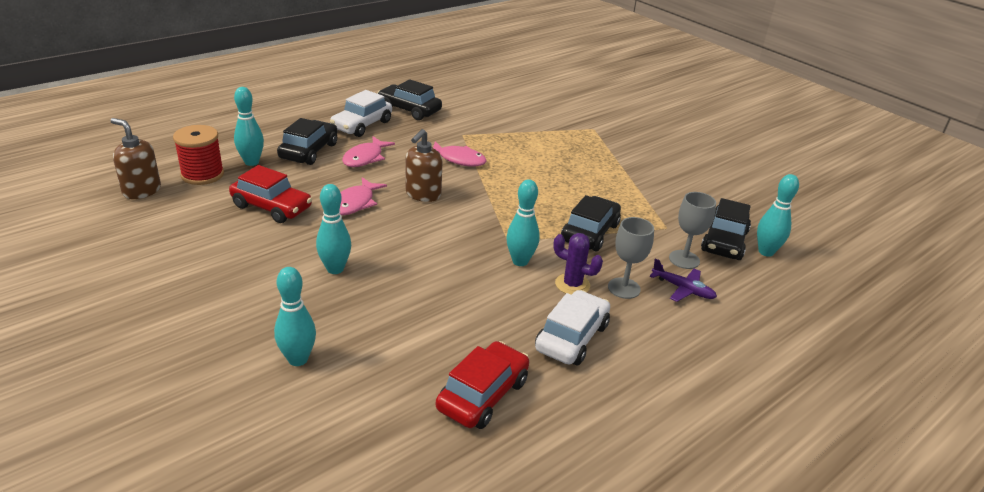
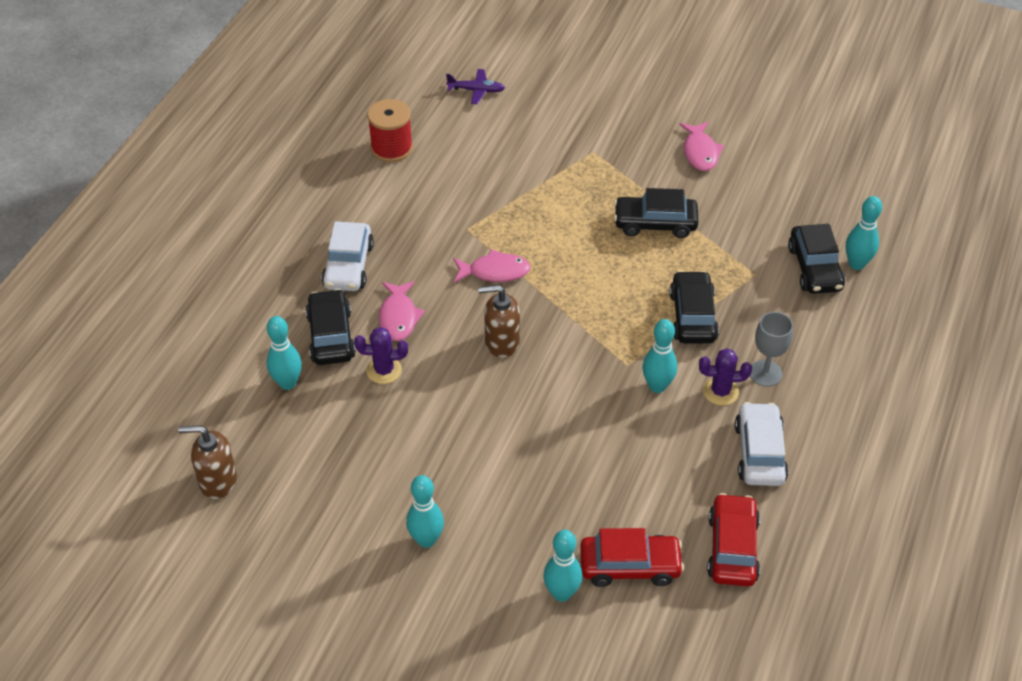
camera: 25 degrees left, 15 degrees up
(202, 175) = (255, 427): red spool -> red spool (391, 148)
(272, 207) = (371, 435): red car -> red car (630, 566)
(322, 179) = (384, 370): none -> purple cactus
(335, 269) = (504, 481): turquoise bowling pin -> turquoise bowling pin (426, 540)
(355, 203) = (447, 388): pink fish -> pink fish (700, 152)
(409, 110) = (377, 214): black car -> black car (655, 223)
(423, 194) = (501, 342): brown soap dispenser -> brown soap dispenser turned 90 degrees clockwise
(682, 289) = (813, 349): purple plane -> purple plane (476, 90)
(684, 259) = (794, 310): grey goblet -> none

